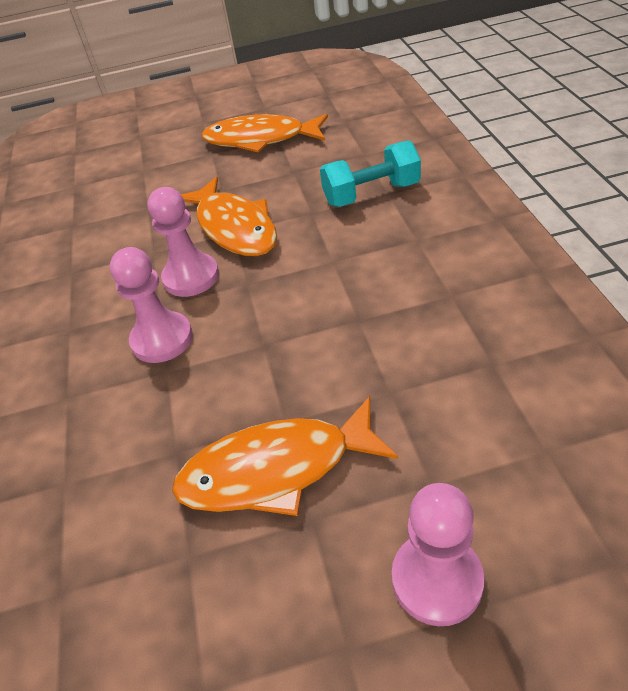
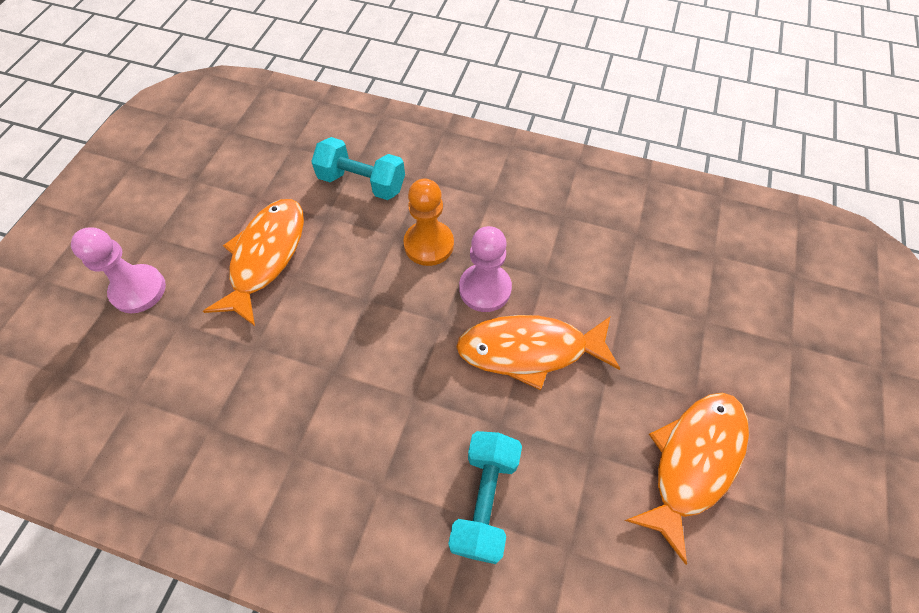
camera: 115 degrees right, 15 degrees up
(98, 452) = (362, 182): none -> turquoise dumbbell
(162, 339) = (429, 244): pink pawn -> orange pawn

